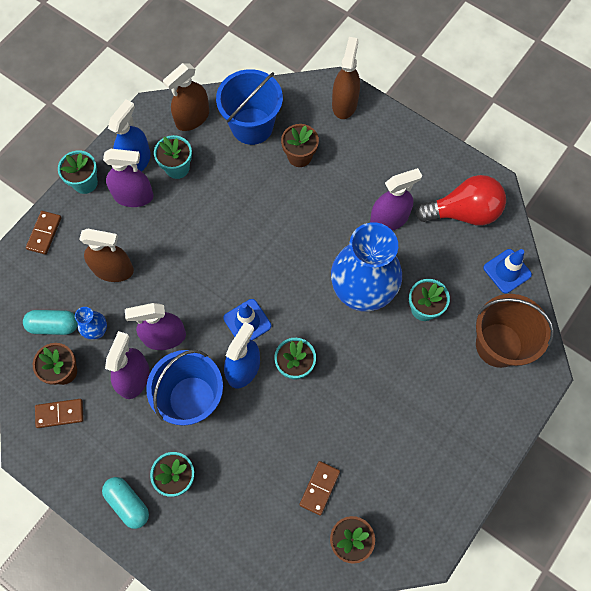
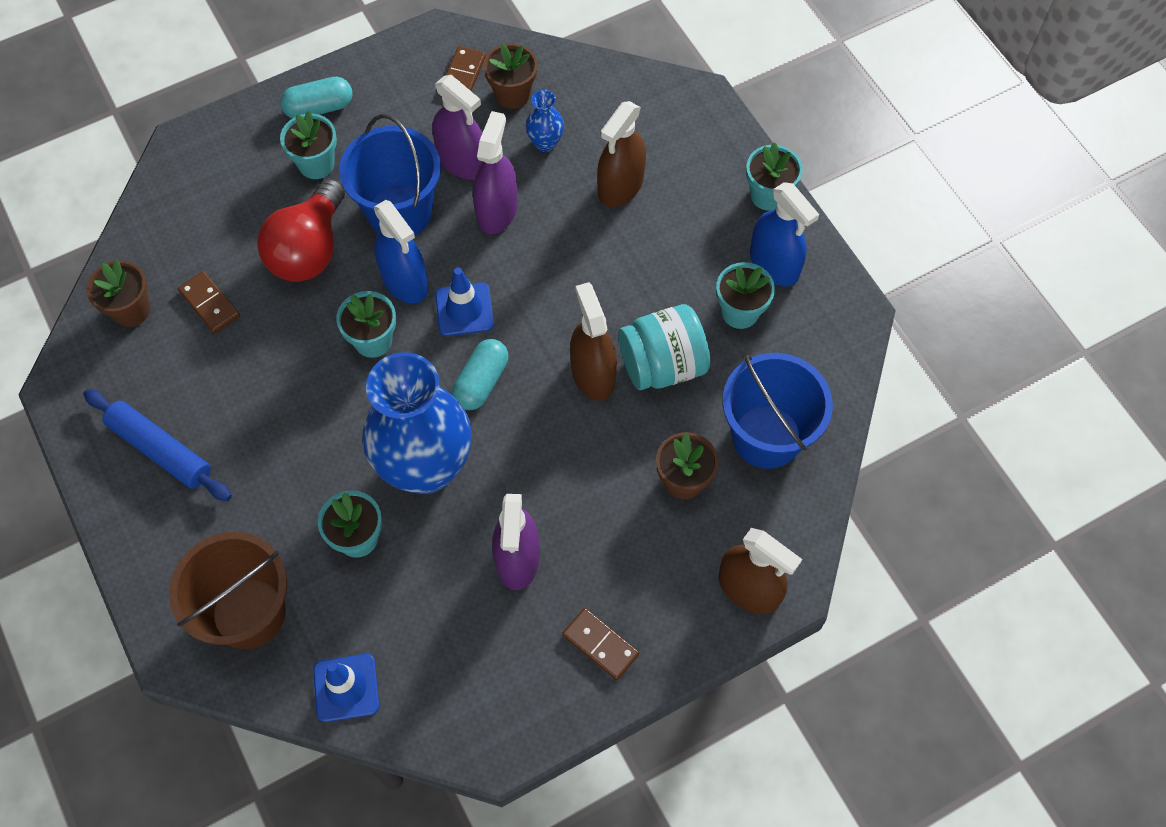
camera: 115 degrees right, 5 degrees down
(44, 233) = (712, 128): brown domino -> brown domino (600, 645)
(54, 325) = (577, 101): turquoise capsule -> turquoise capsule (481, 382)
(133, 196) = (720, 244): purple spray bottle -> none
(192, 118) = (817, 362): brown spray bottle -> brown spray bottle (593, 374)
(232, 195) = (662, 365): none -> turquoise jar
(434, 457) = (160, 450): none -> blue rolling pin
(463, 212) = (472, 675): red light bulb -> red light bulb (309, 249)

